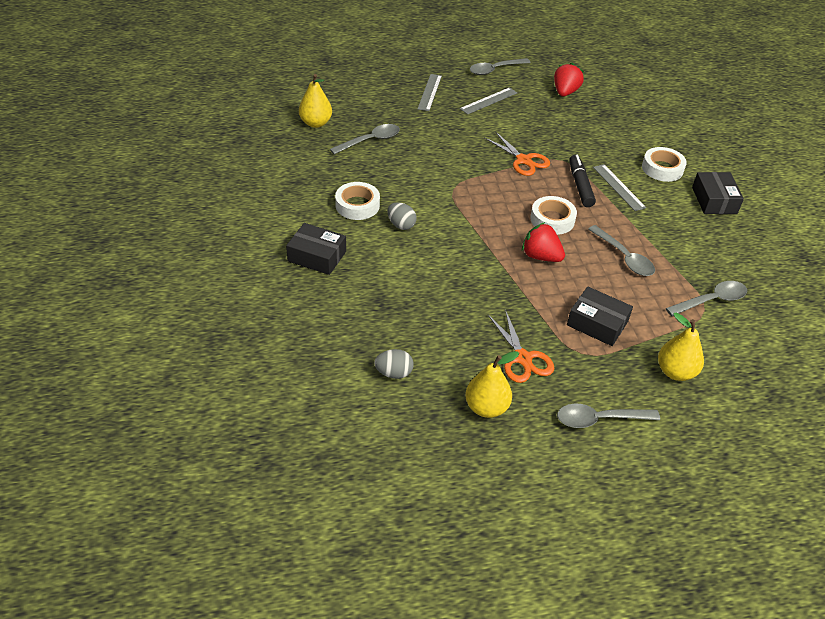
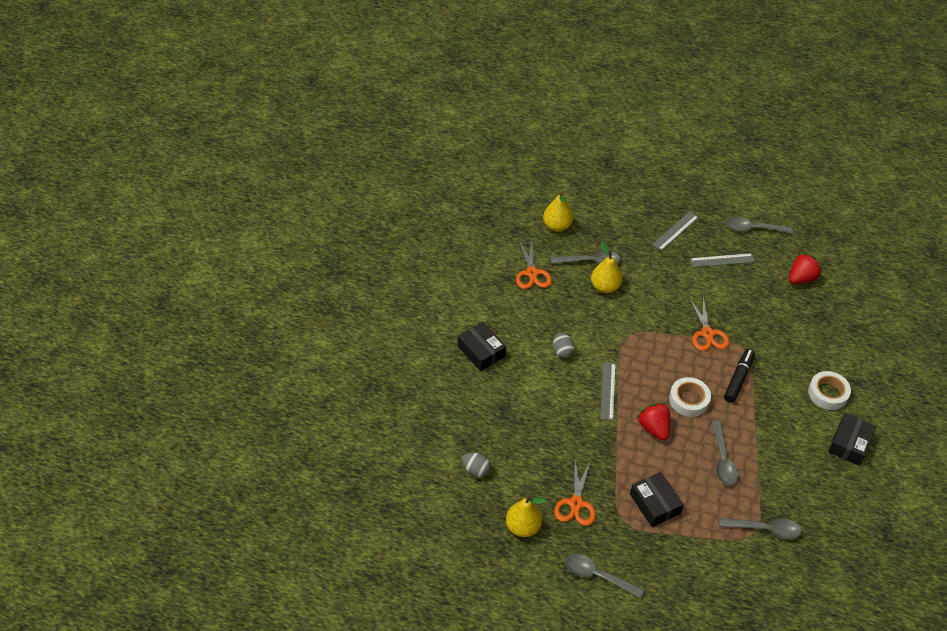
camera: 30 degrees right, 5 degrees up
(320, 169) = (532, 273): none -> orange scissors
(357, 205) = (540, 319): white tape -> none
(618, 187) = (772, 394): grey ruler -> grey ruler (607, 391)
(675, 372) = (684, 570): yellow pear -> yellow pear (604, 287)

